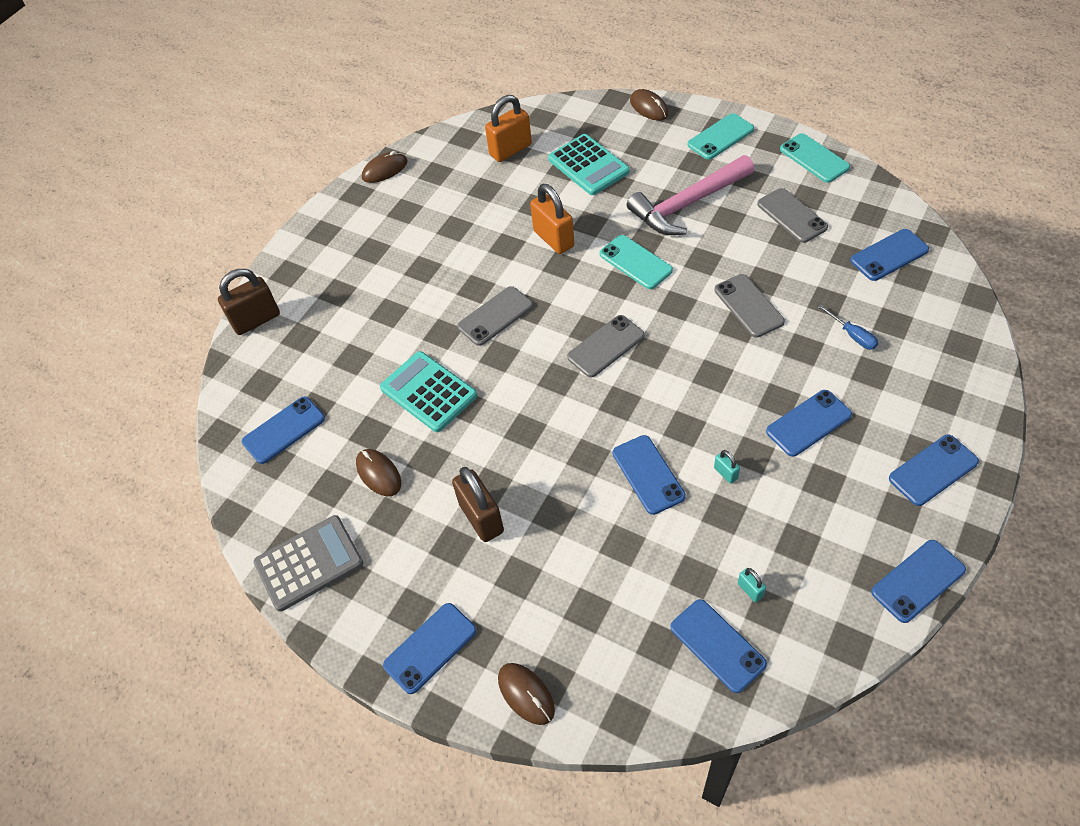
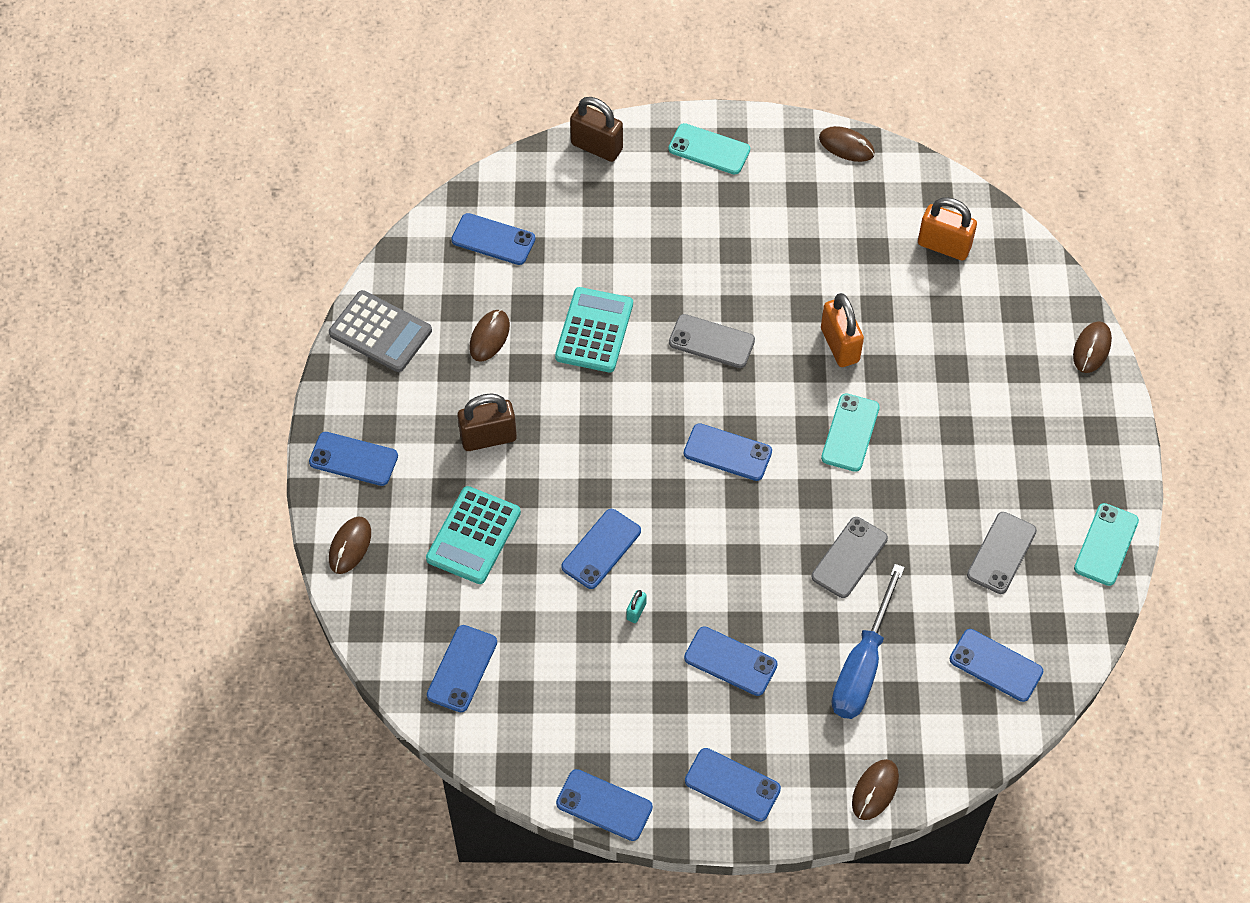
camera: 55 degrees right, 5 degrees up
(481, 518) = (488, 438): brown padlock -> brown padlock turned 45 degrees clockwise
(553, 239) = (839, 345): orange padlock -> orange padlock turned 45 degrees counterclockwise
(588, 165) = (964, 329): turquoise calculator -> turquoise calculator (473, 536)
(606, 346) = (727, 452): grey phone -> blue phone
(687, 204) = (961, 447): pink hammer -> none
(720, 137) = (1085, 439): turquoise phone -> turquoise phone (709, 149)
(750, 590) = (526, 675): turquoise padlock -> none
(852, 335) = (862, 665): blue screwdriver -> blue screwdriver, size x2.17
(974, 372) = (875, 790): none -> brown mouse

